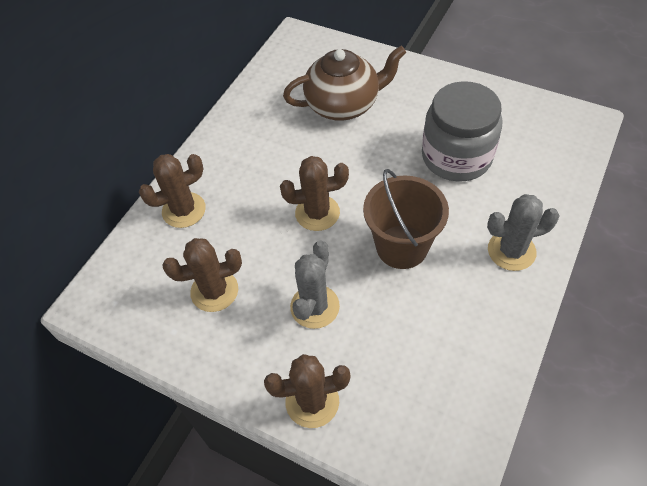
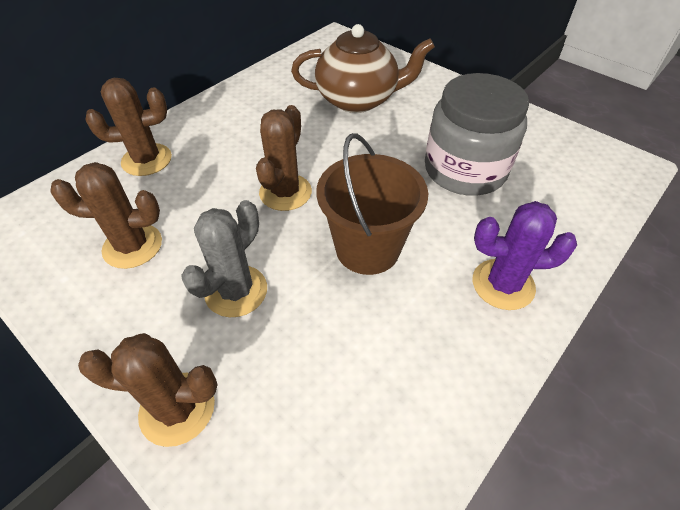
camera: 10 degrees right, 5 degrees down
(317, 213) = (285, 192): brown cactus -> brown cactus turned 75 degrees counterclockwise
(511, 251) = (503, 284): grey cactus -> purple cactus

